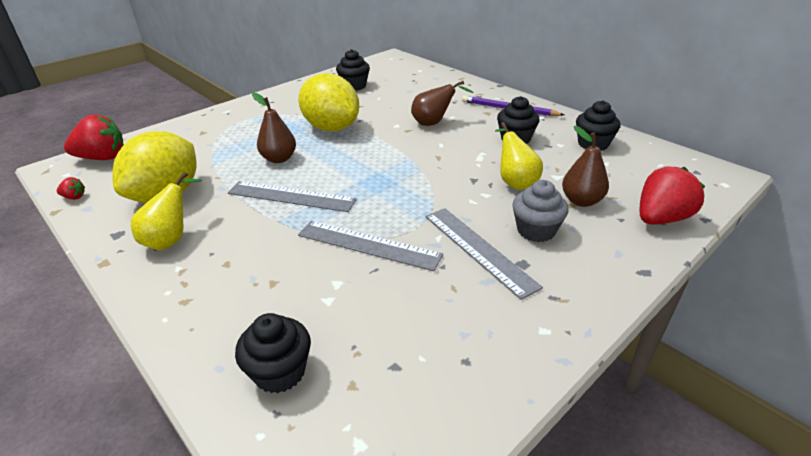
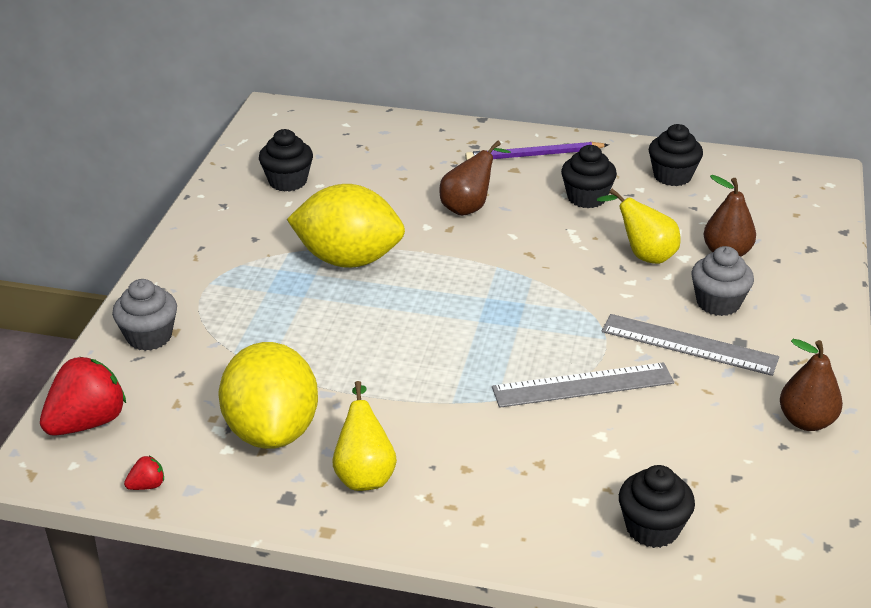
camera: 35 degrees left, 0 degrees up
(188, 131) = (149, 337): none -> grey cupcake
(279, 159) = (343, 328): brown pear -> brown pear (806, 421)
(291, 196) = (428, 368): grey ruler -> none
(660, 218) = (809, 245): red strawberry -> none

